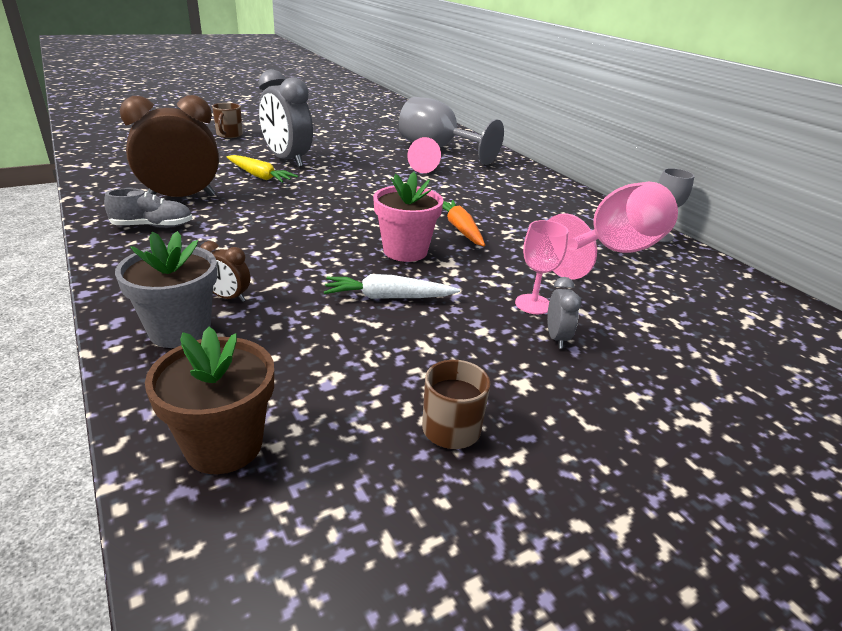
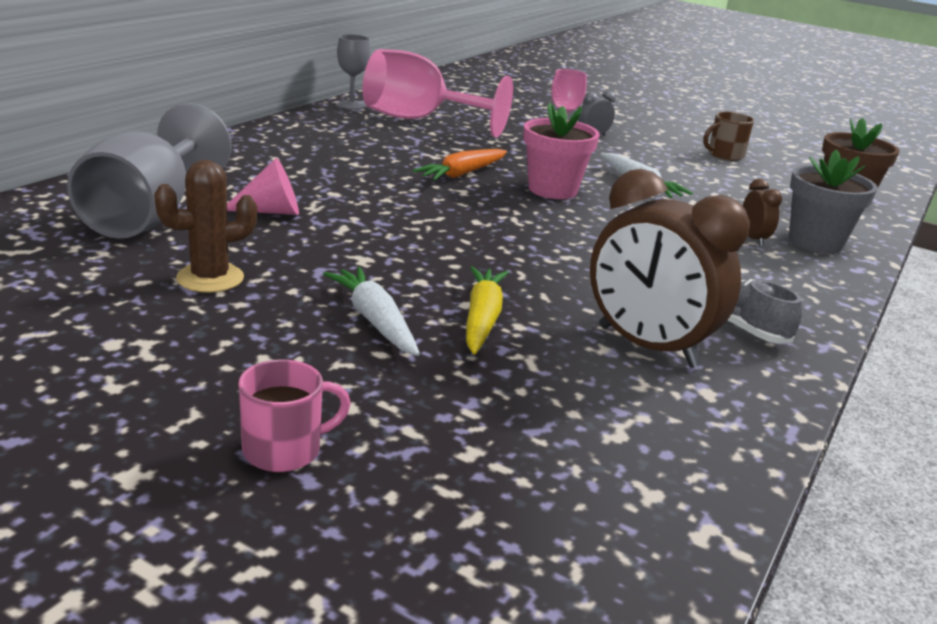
camera: 120 degrees left, 5 degrees down
(229, 135) = (284, 450): brown mug -> pink mug
(287, 160) = (374, 320): grey clock -> white carrot
(359, 147) = (210, 278): none -> brown cactus

